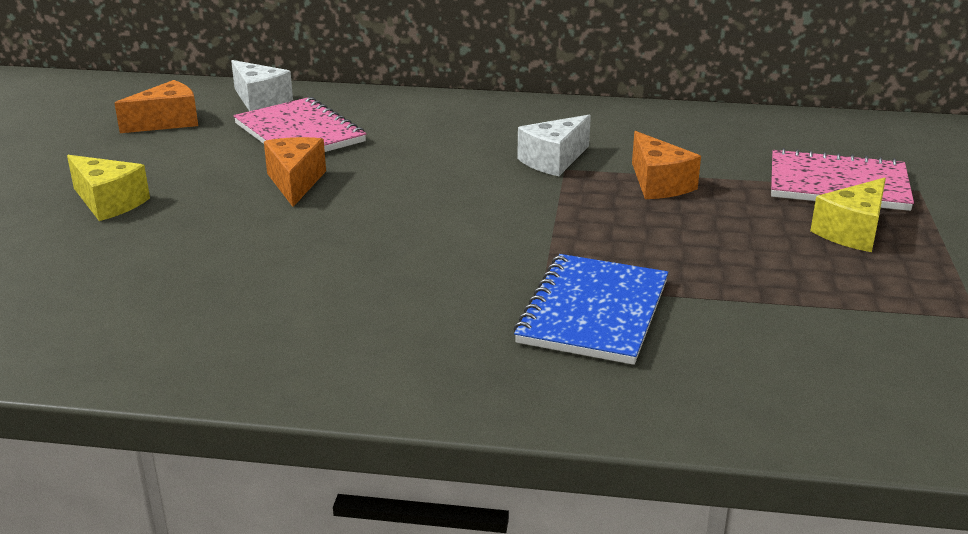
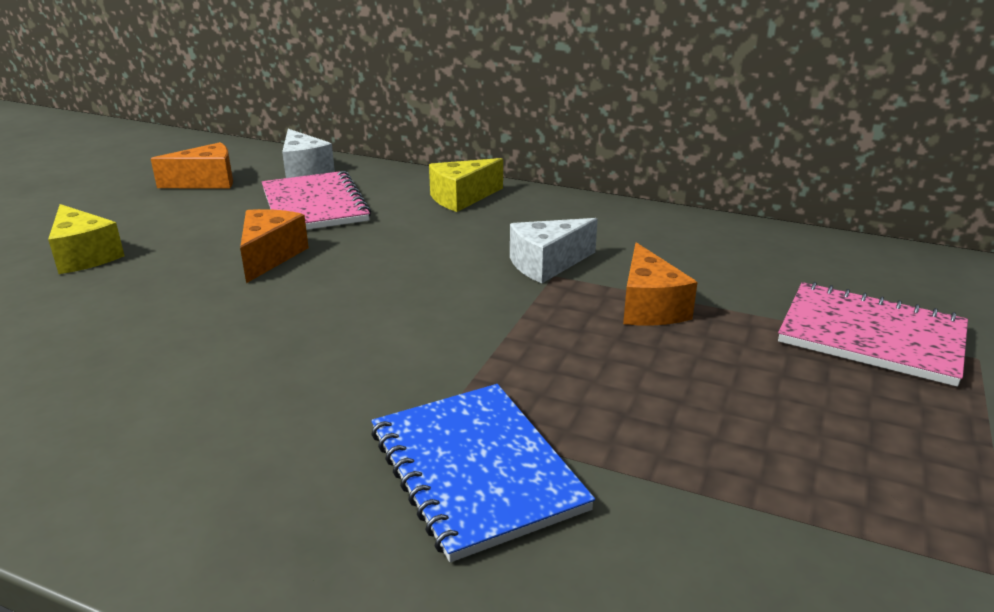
camera: 15 degrees right, 0 degrees up
(593, 312) = (475, 470): blue notebook -> blue notebook turned 60 degrees counterclockwise
(852, 232) = (866, 406): yellow cheese -> yellow cheese (462, 198)

